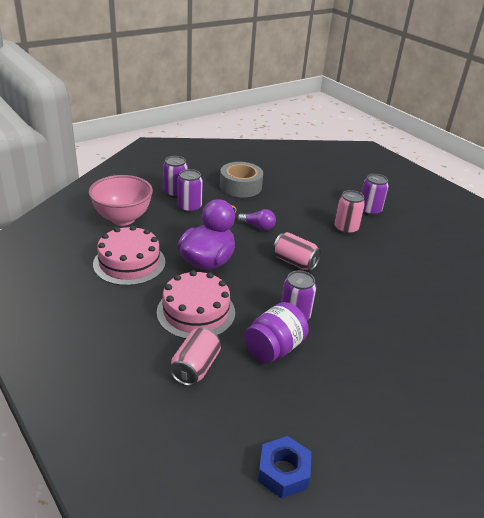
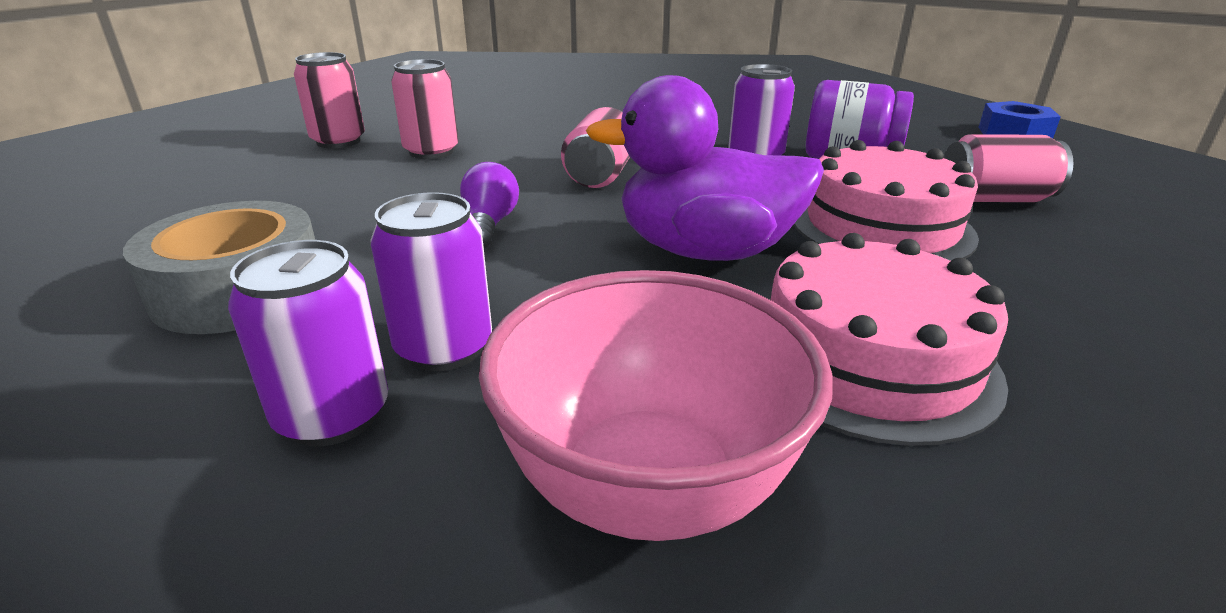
camera: 110 degrees left, 5 degrees down
(369, 210) = (338, 141): purple can -> pink can

